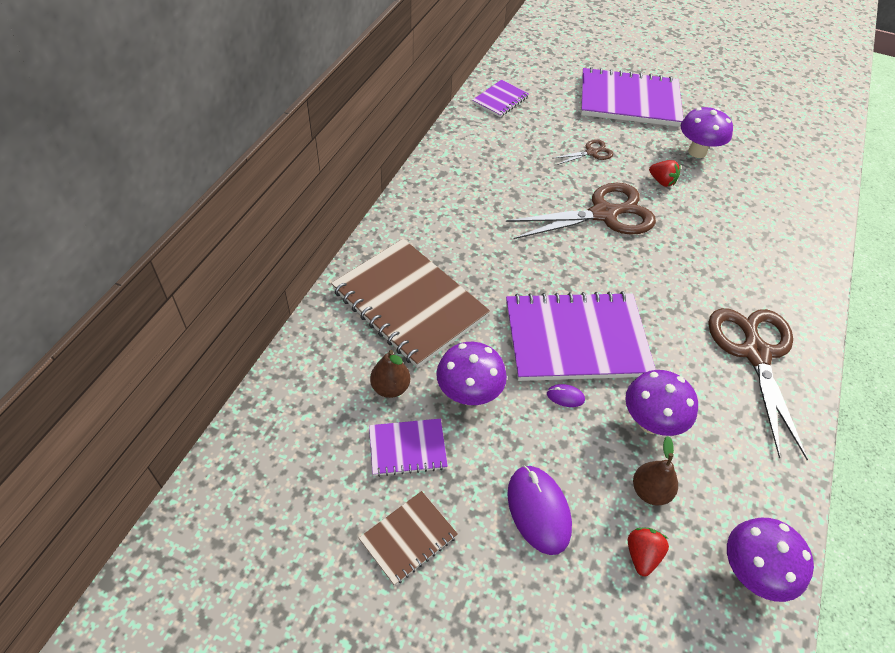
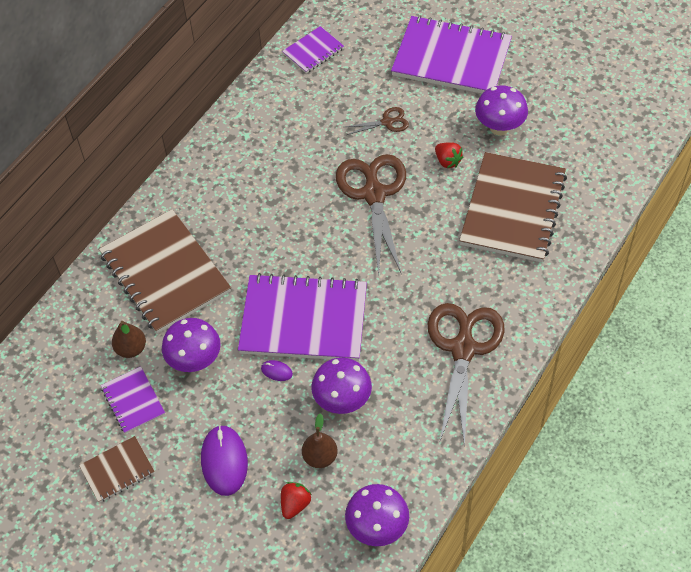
camera: 15 degrees right, 5 degrees up
(407, 448) = (133, 401): purple notebook -> purple notebook turned 60 degrees clockwise
(603, 214) = (374, 194): brown scissors -> brown scissors turned 90 degrees counterclockwise
(742, 218) = (512, 209): none -> brown notebook

